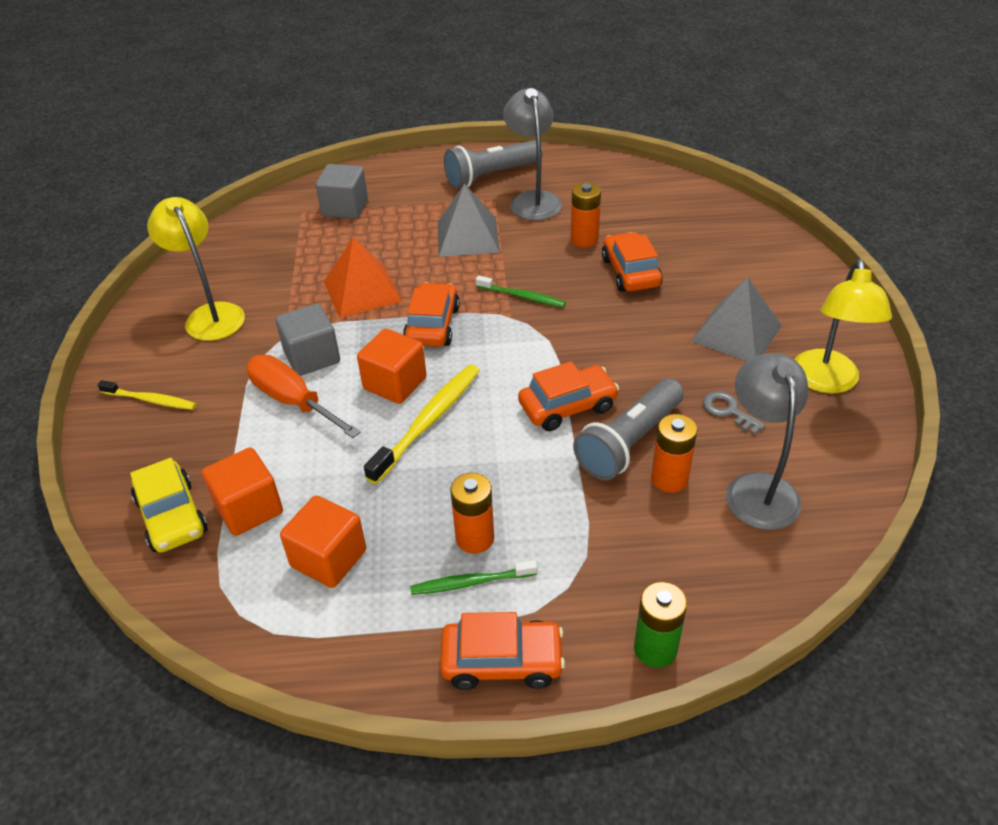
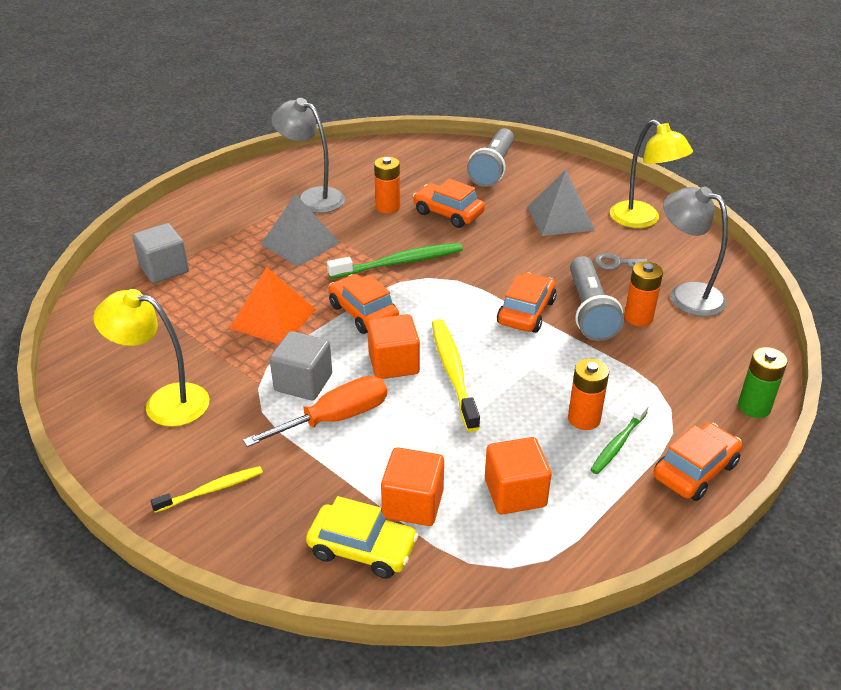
camera: 45 degrees left, 5 degrees down
(293, 401) = (335, 418): orange screwdriver -> orange screwdriver turned 150 degrees clockwise
(491, 176) = (255, 195): grey flashlight -> grey flashlight (493, 168)
(522, 296) = (399, 263): green toothbrush -> green toothbrush, size x1.65

